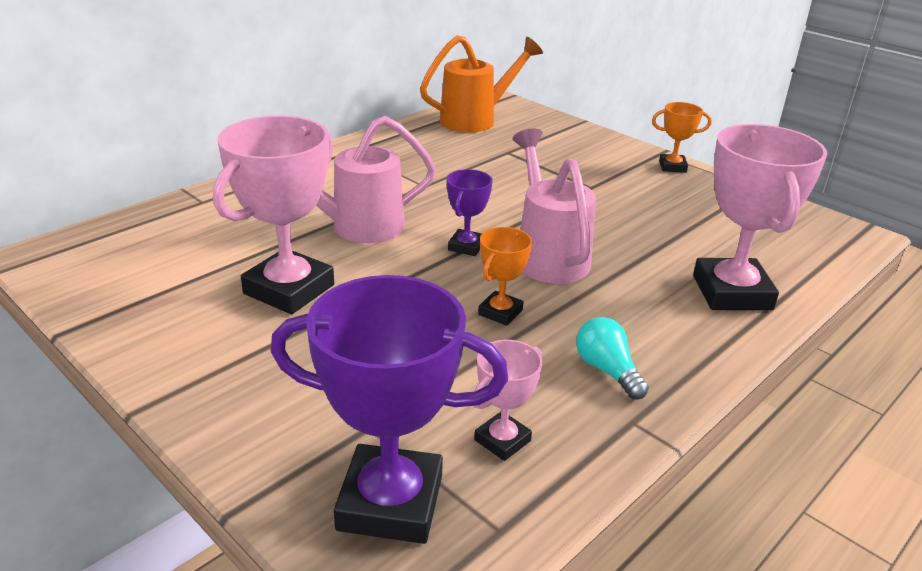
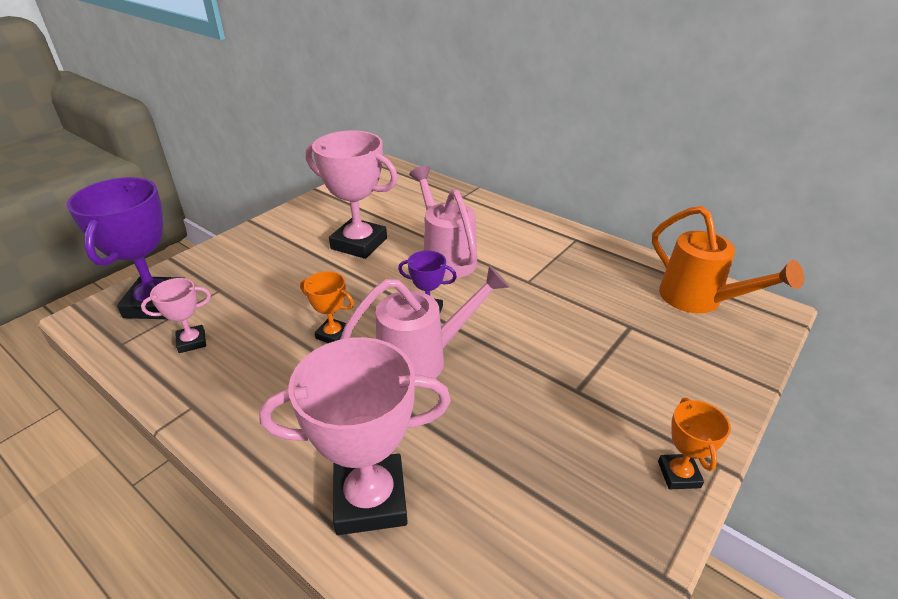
camera: 85 degrees right, 5 degrees up
(502, 440) = (192, 342): pink trophy -> pink trophy turned 60 degrees counterclockwise
(607, 370) = (253, 394): turquoise light bulb -> none

